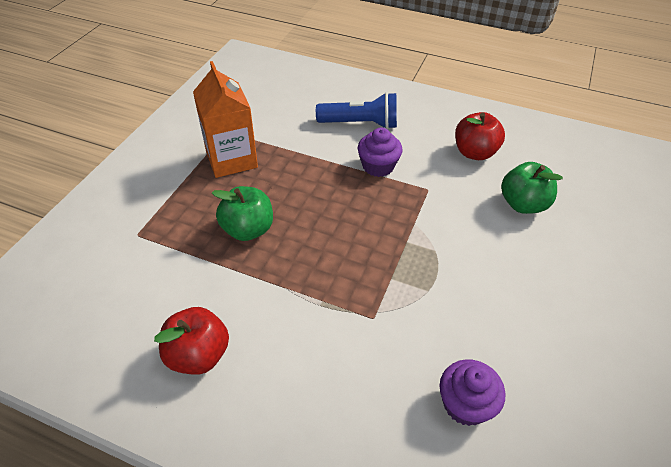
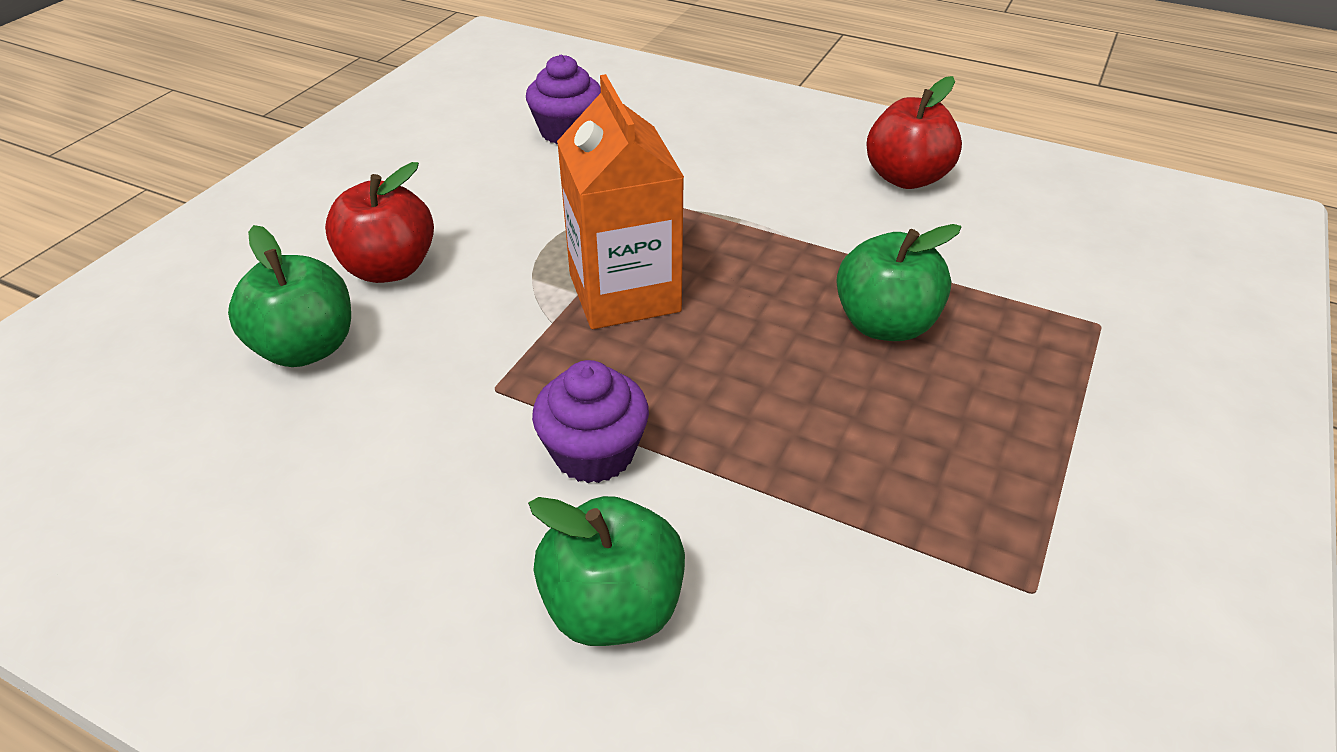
camera: 175 degrees left, 5 degrees down
(231, 159) = (980, 491): orange carton -> orange carton (624, 293)
(360, 124) = (613, 607): blue flashlight -> green apple
(474, 152) = (323, 482): red apple -> red apple (389, 268)

